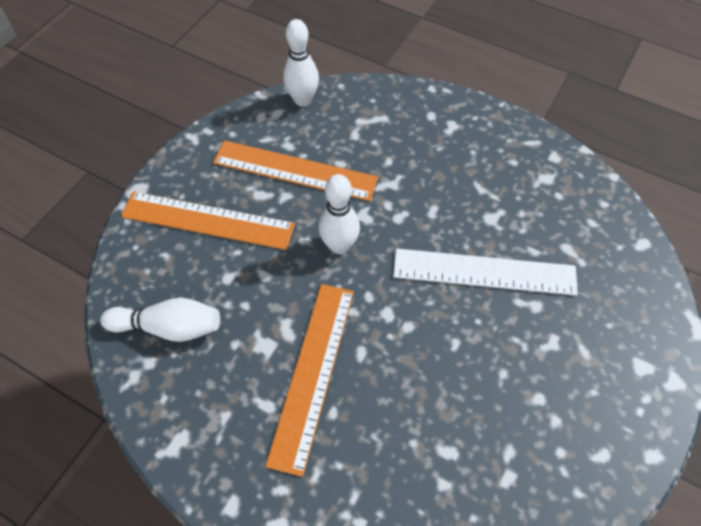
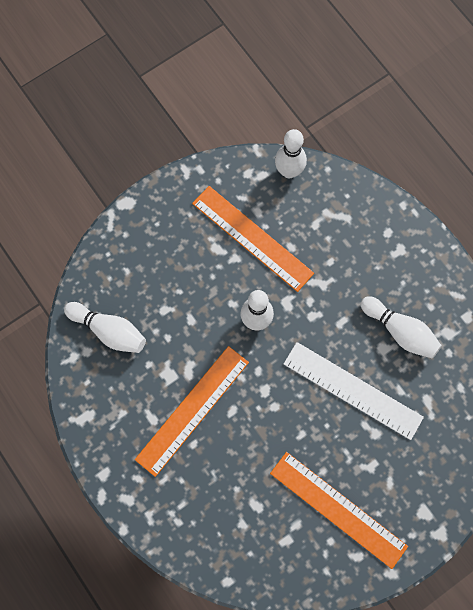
camera: 25 degrees right, 15 degrees up
(207, 221) = (168, 255): orange ruler -> orange ruler (338, 509)
(498, 195) = (400, 331): none -> white bowling pin

